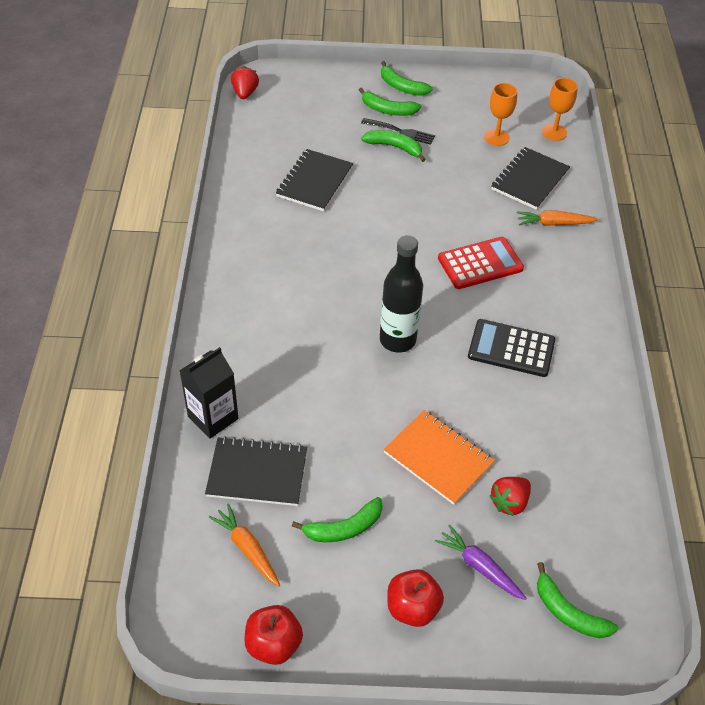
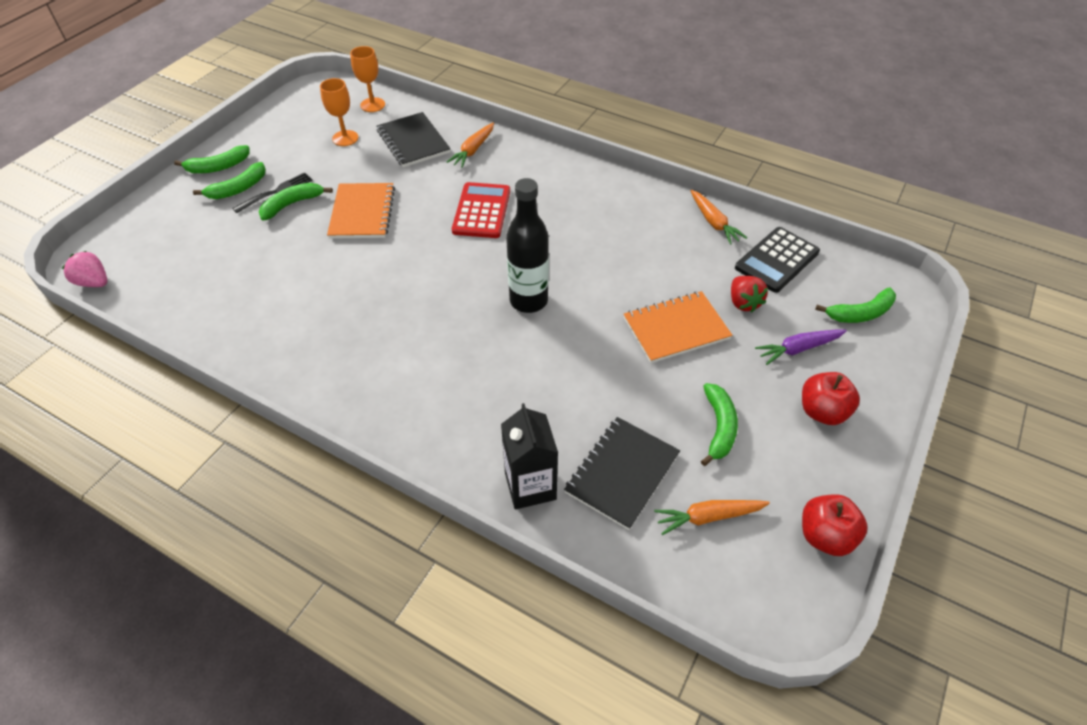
camera: 60 degrees left, 0 degrees up
(245, 93) = (94, 282): red strawberry -> pink strawberry
(315, 182) = (281, 278): black notebook -> none
(418, 191) = (362, 212): none -> orange notebook
(511, 349) = (588, 233): black calculator -> black calculator (777, 260)
(605, 442) = (713, 222): none -> orange carrot

